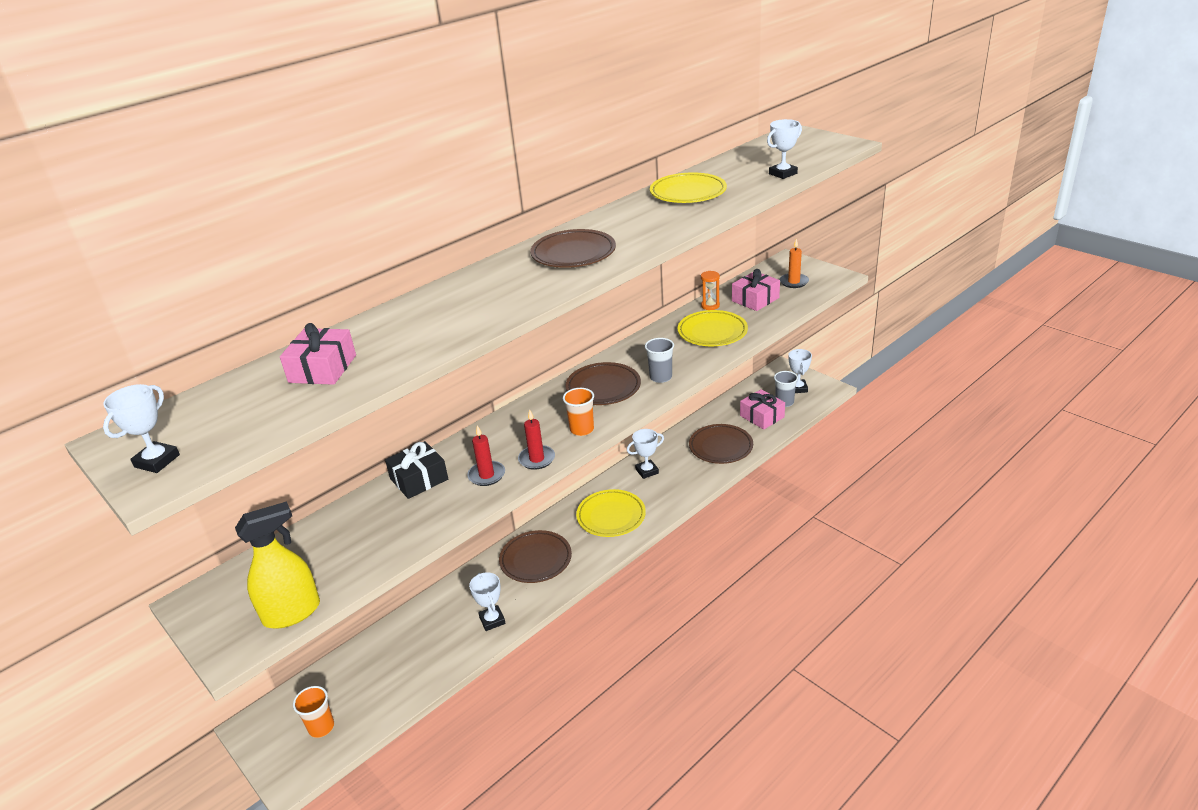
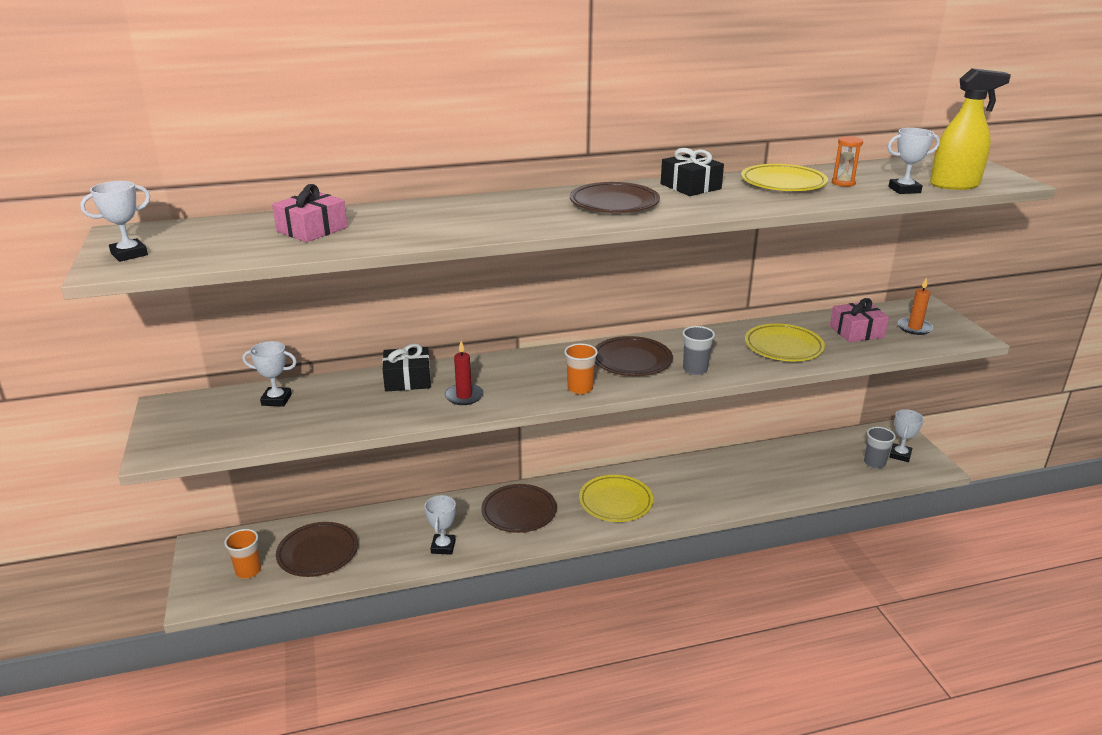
camera: 25 degrees right, 5 degrees down
(292, 612) = (223, 442): yellow spray bottle -> yellow spray bottle (954, 185)
(537, 459) = (518, 399): red candle -> none
(618, 217) = (690, 186): none -> black gift
(647, 471) = (680, 475): white trophy -> white trophy (276, 400)
(710, 306) = (802, 323): orange hourglass -> orange hourglass (843, 183)
(720, 447) = (772, 481): brown plate -> brown plate (318, 553)
(762, 416) = (839, 468): pink gift -> none

